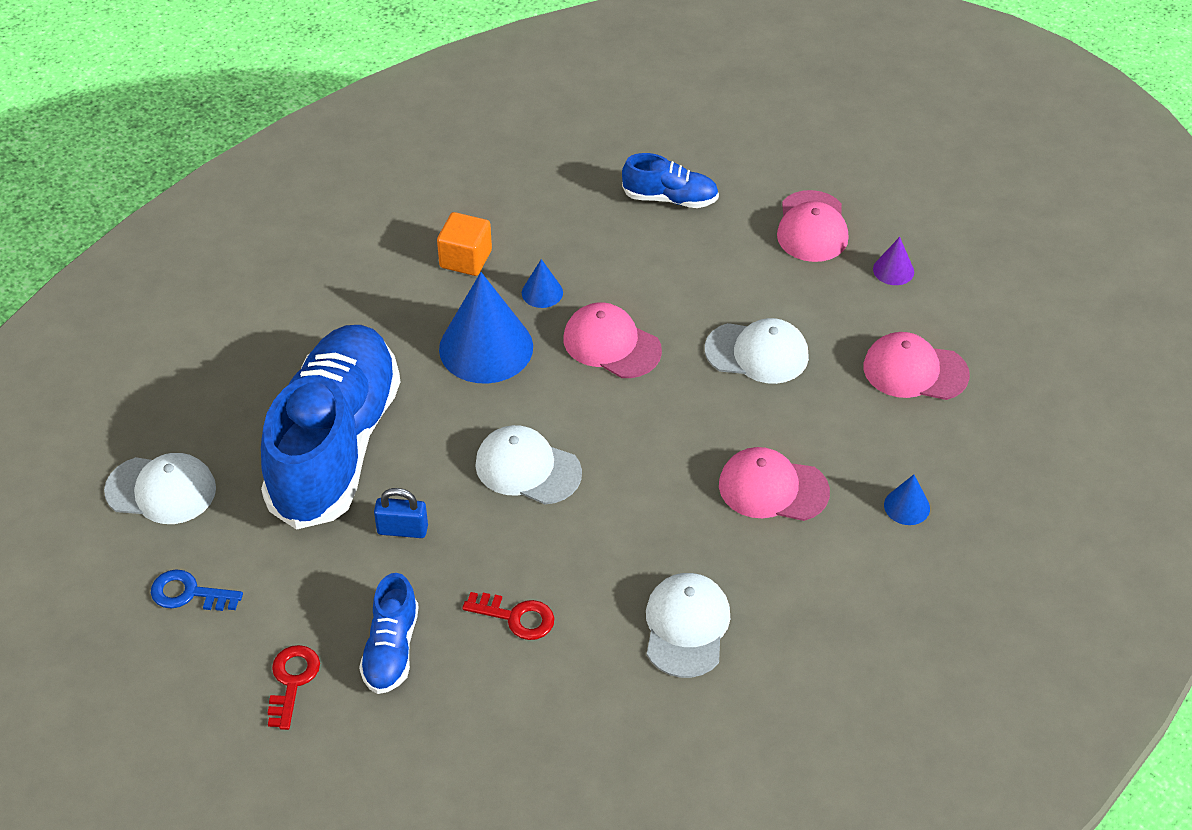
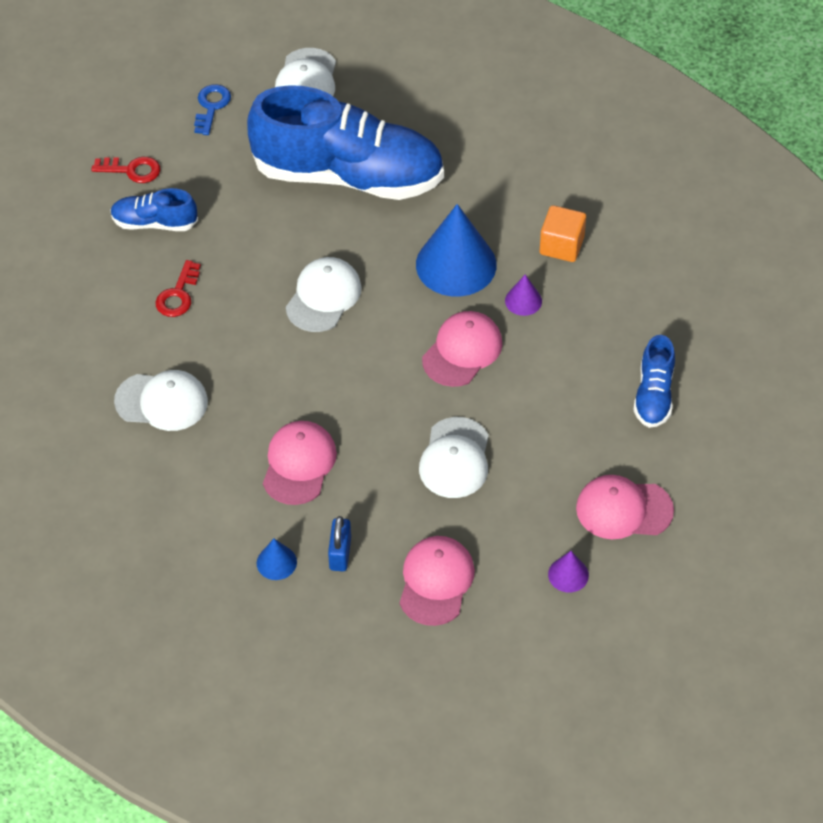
camera: 90 degrees right, 5 degrees up
(402, 529) = (264, 222): blue padlock -> blue padlock (340, 553)
(542, 292) = (523, 301): blue cone -> purple cone

